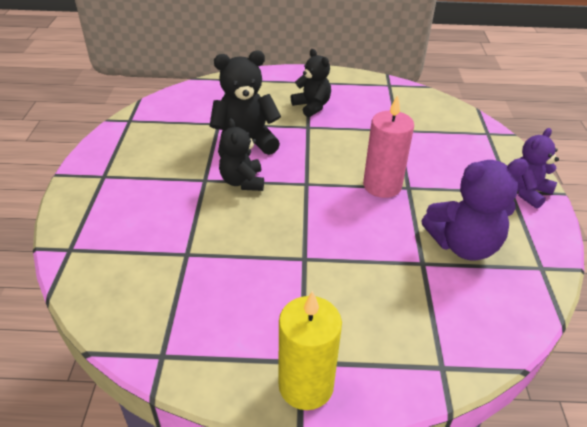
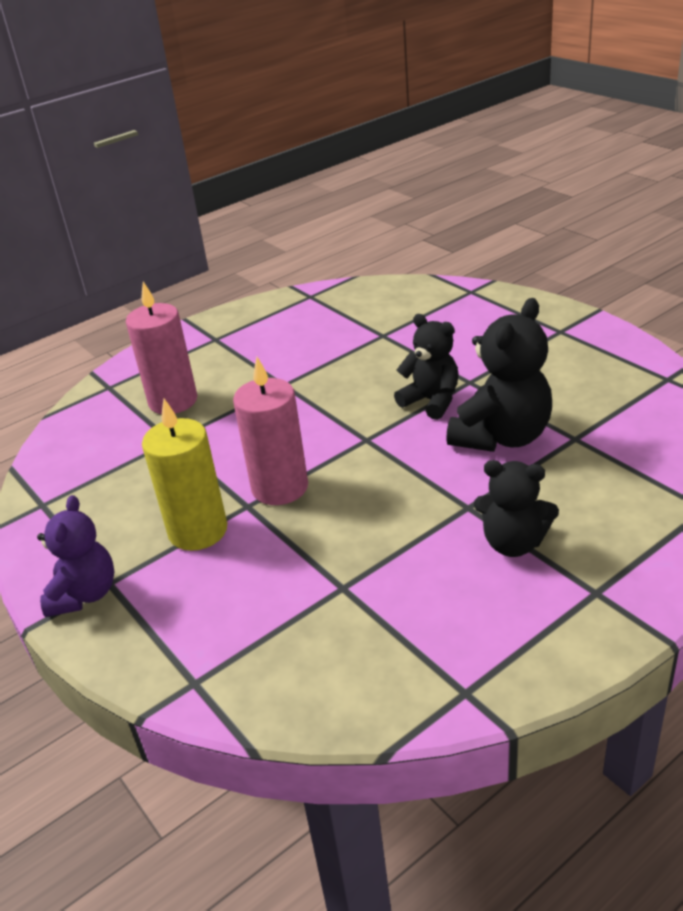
camera: 145 degrees right, 5 degrees down
(306, 385) = (200, 332): yellow candle -> yellow candle (198, 531)
(396, 302) = (173, 401): none -> pink candle
(463, 245) = (138, 478): purple teddy bear -> none

